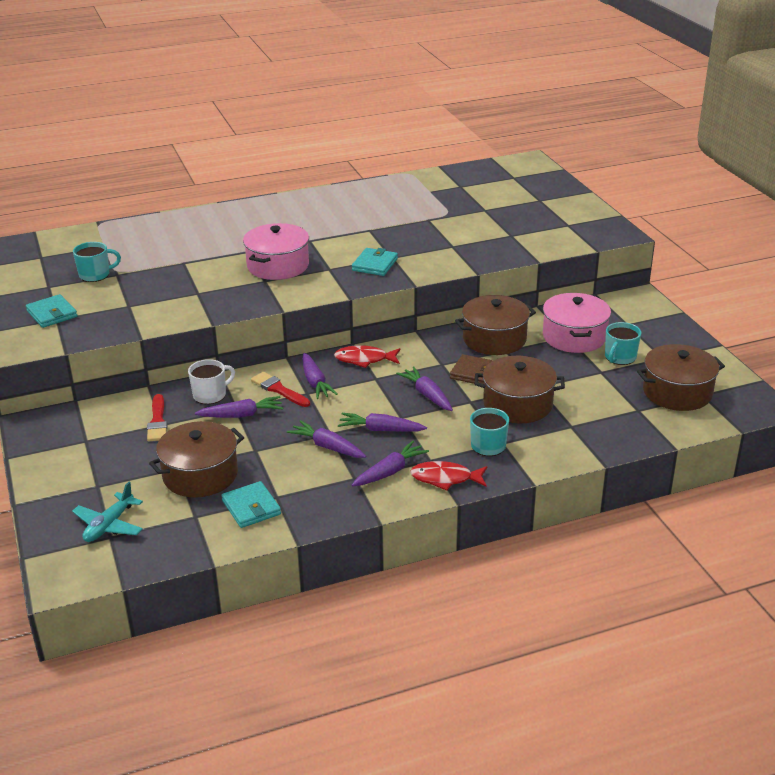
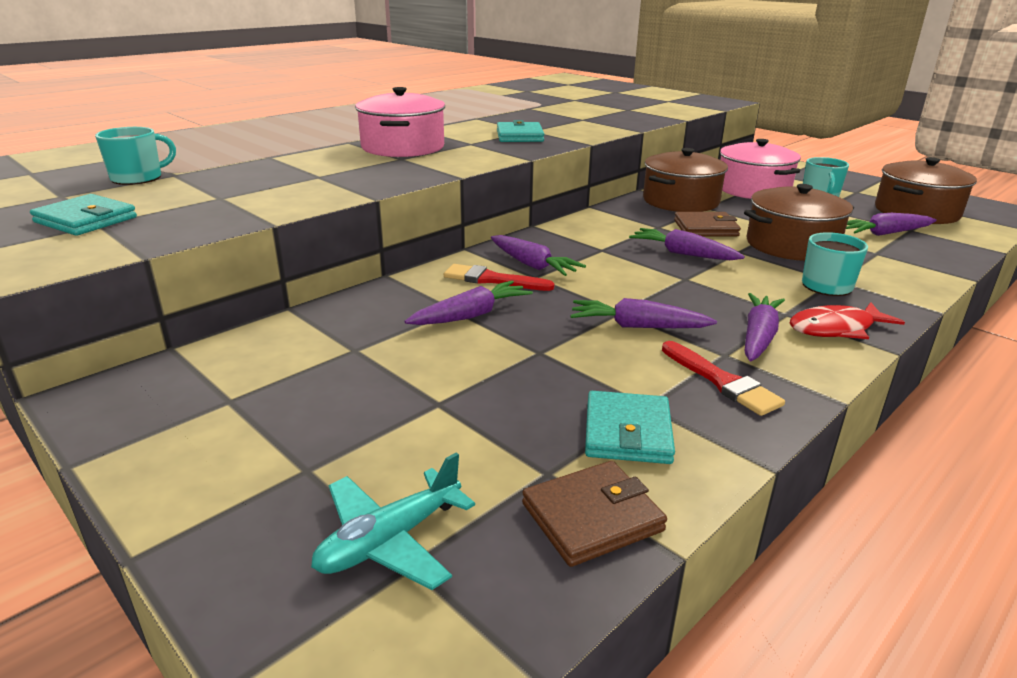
camera: 25 degrees left, 5 degrees down
(109, 525) = (389, 540): turquoise plane -> turquoise plane turned 45 degrees clockwise
(157, 421) = (343, 348): red brush -> red brush (722, 381)
(195, 540) = (592, 517): none -> brown wallet
(200, 475) = (488, 404): brown pot -> none
(210, 395) = (399, 302): white mug -> none
(251, 507) = (627, 432): turquoise wallet -> turquoise wallet turned 60 degrees clockwise
(364, 359) = (565, 236): red fish -> none
(381, 430) = (679, 295): purple carrot -> purple carrot (885, 233)

